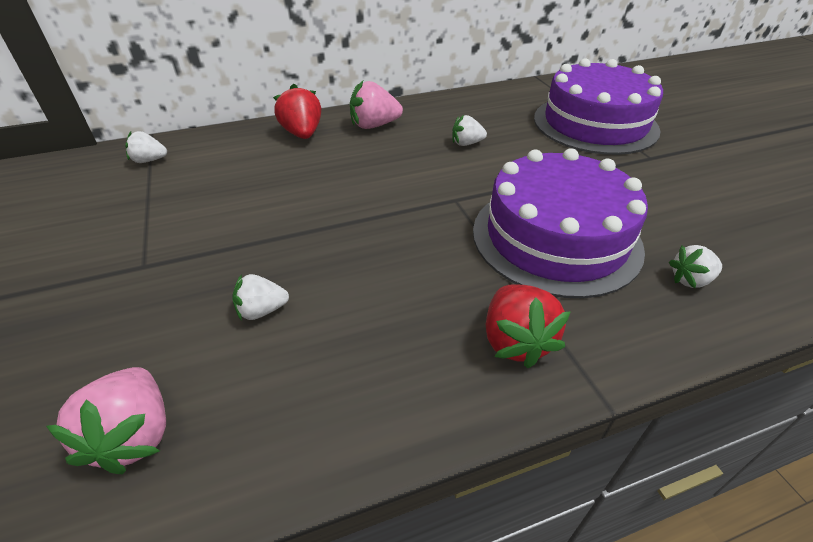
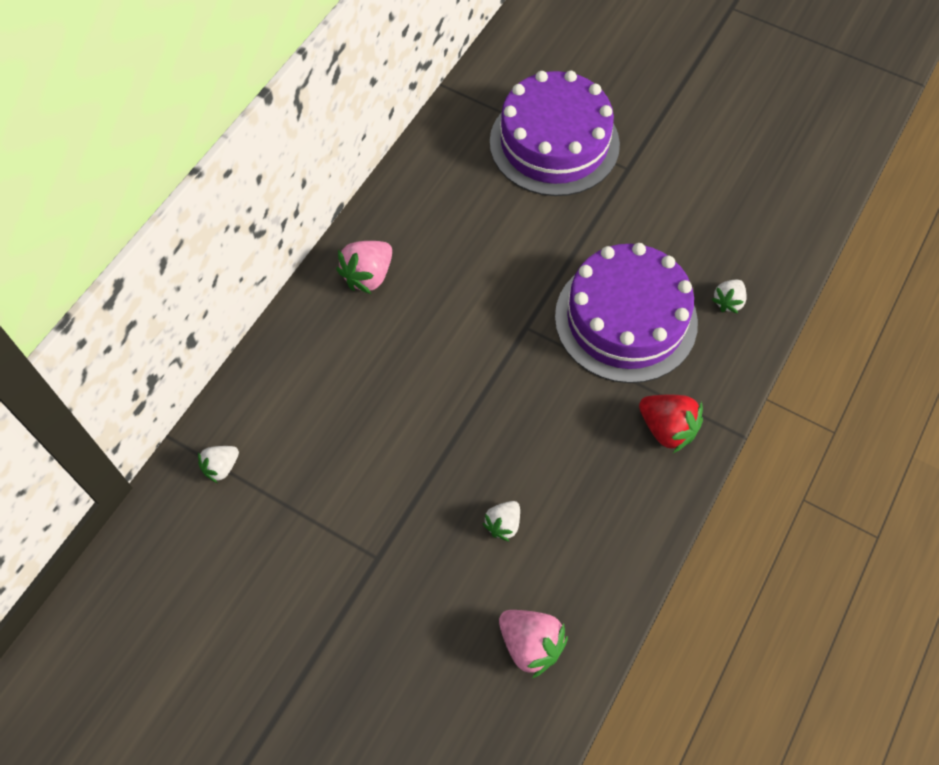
camera: 40 degrees left, 20 degrees up
(302, 134) = (316, 333): red strawberry -> none
(466, 143) = (473, 247): white strawberry -> none

